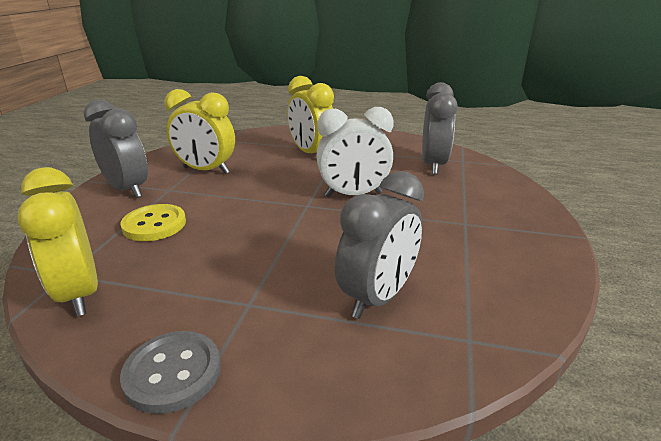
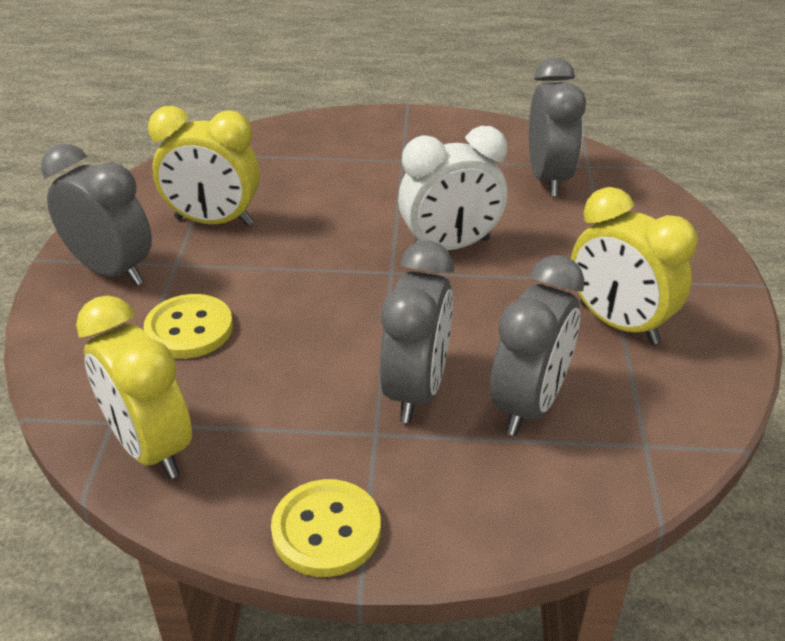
camera: 10 degrees left, 10 degrees up
(173, 373) = (326, 530): grey button -> yellow button
(293, 278) = (416, 390): none -> grey clock
(311, 154) = (362, 172): yellow clock -> yellow clock (618, 323)

